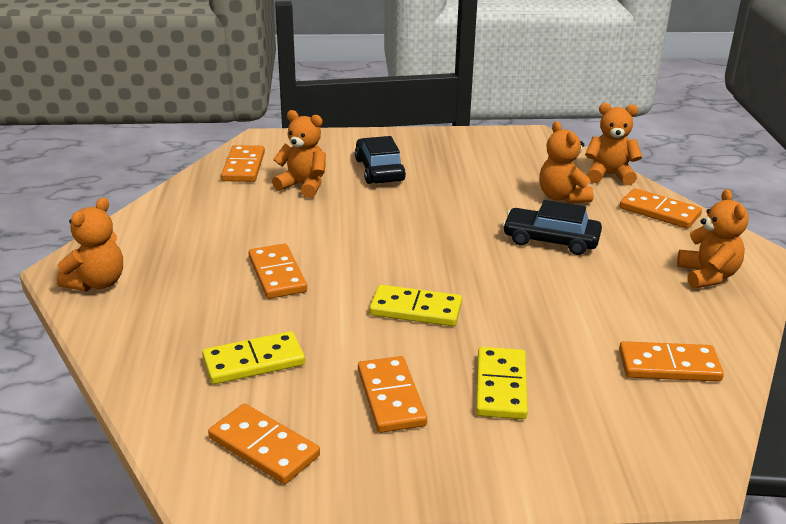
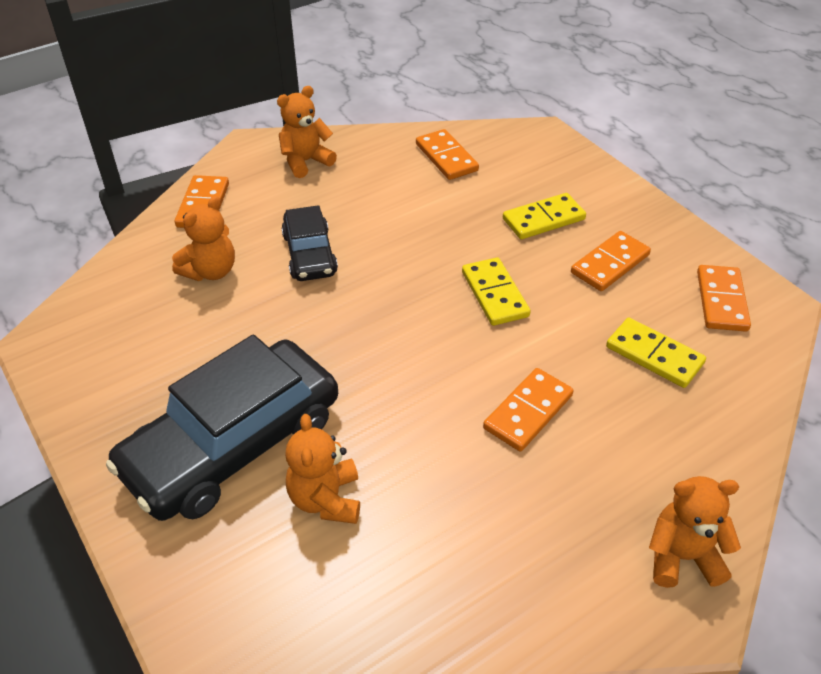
camera: 120 degrees left, 15 degrees up
(244, 167) = (313, 605): orange domino -> none
(379, 170) = (232, 444): black car -> black car, size x1.86
(609, 175) = (134, 253): orange teddy bear -> none

